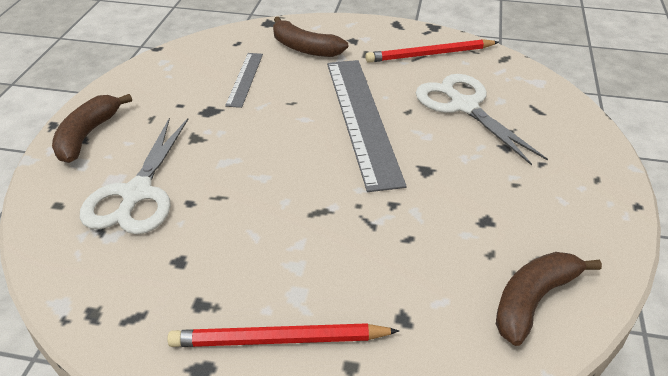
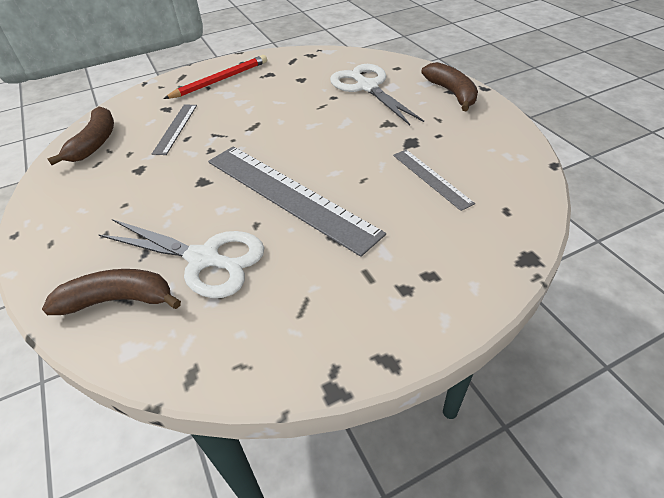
camera: 145 degrees right, 5 degrees up
(304, 48) = (436, 243): brown banana -> brown banana (118, 300)
(412, 263) = (176, 128): none -> grey ruler
(430, 54) = (292, 320): red pencil -> none

